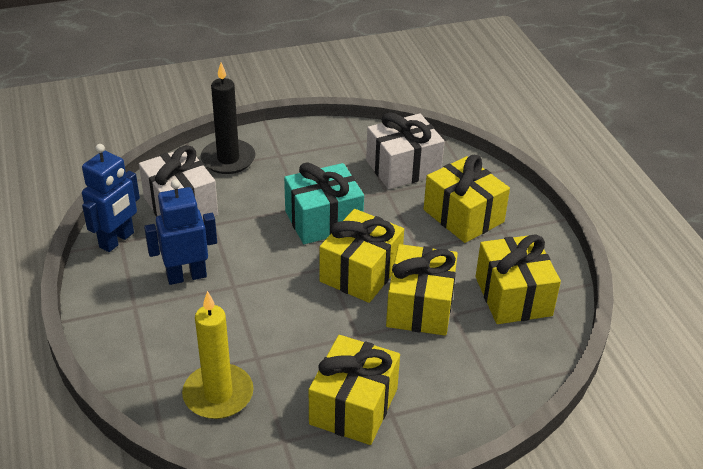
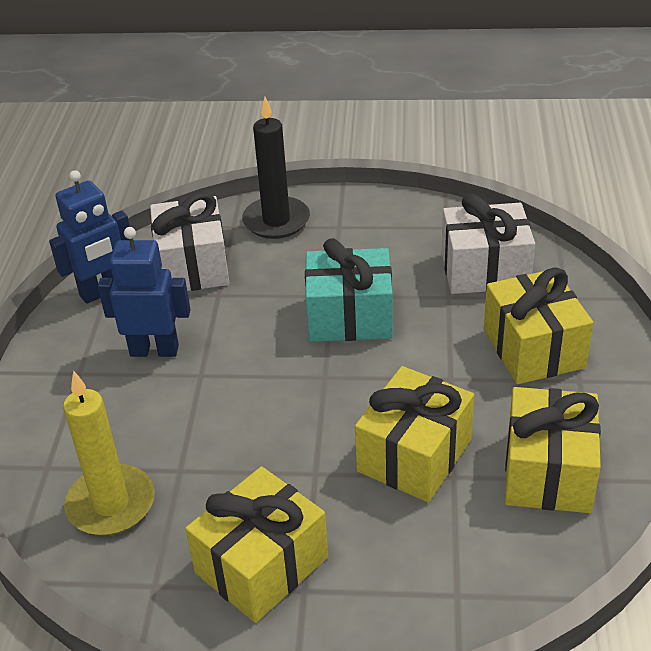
camera: 25 degrees right, 0 degrees up
(361, 272) = (361, 392): yellow gift -> none

